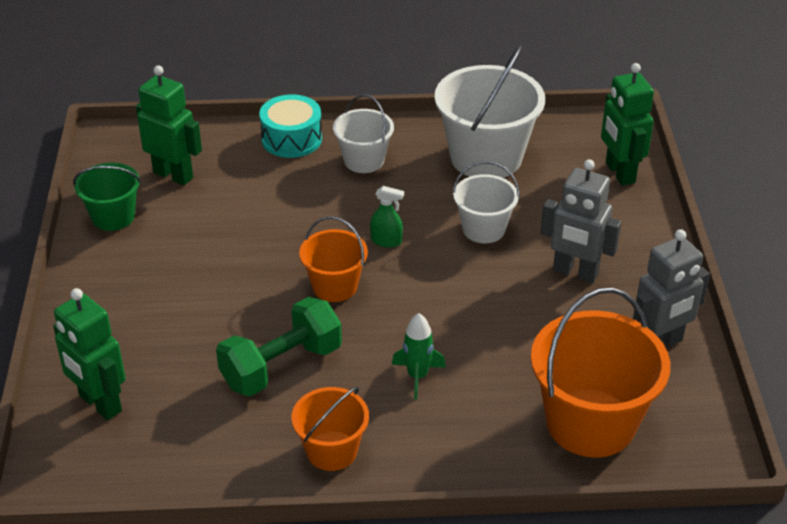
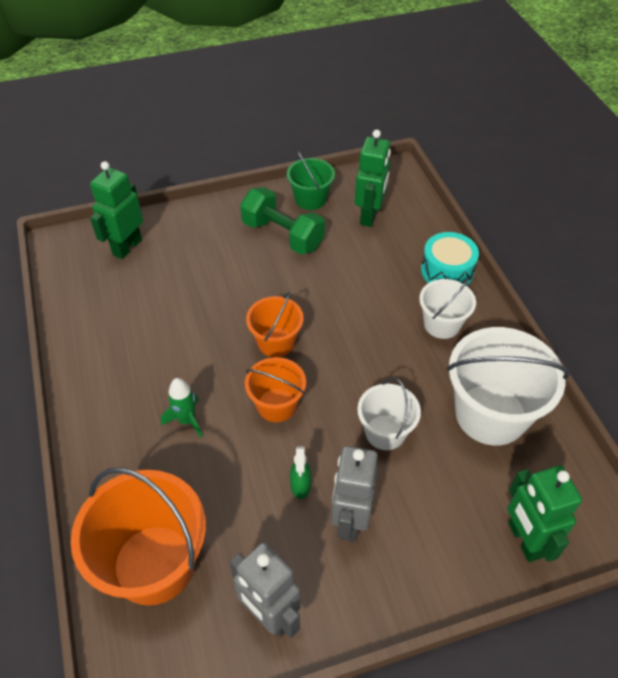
camera: 75 degrees right, 10 degrees up
(281, 366) = (180, 331): green dumbbell -> green dumbbell (282, 235)
(331, 451) = (100, 382): orange bucket -> orange bucket (277, 405)
(386, 241) = (342, 364): green spray bottle -> green spray bottle (300, 485)
(619, 173) = (524, 540): green robot -> green robot turned 75 degrees counterclockwise

